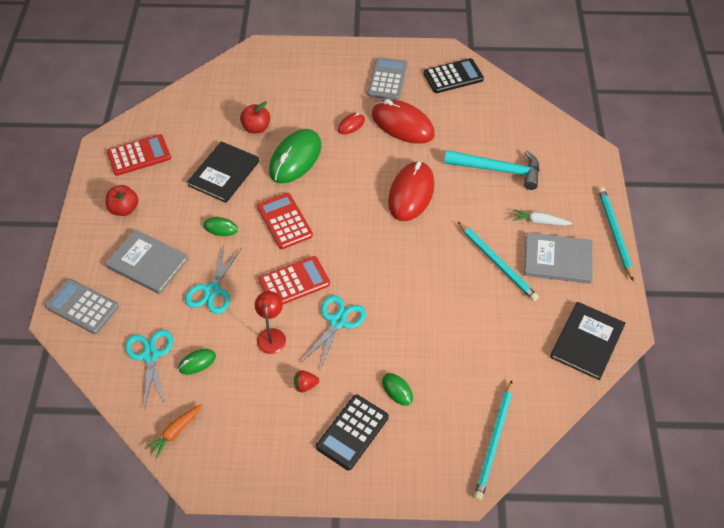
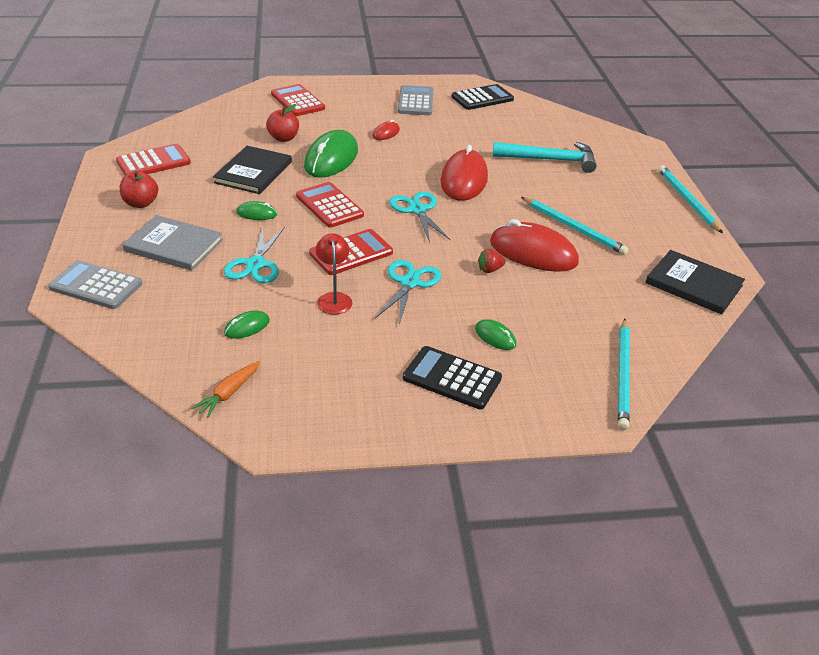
camera: 10 degrees left, 15 degrees down
(150, 356) = (187, 324): turquoise scissors -> turquoise scissors (417, 210)
(276, 75) = (297, 101): none -> red calculator
(305, 385) = (384, 340): red strawberry -> red strawberry (490, 270)
(352, 432) = (452, 378): black calculator -> black calculator turned 90 degrees clockwise
(402, 124) = (440, 132): red mouse -> red mouse (533, 252)
(539, 221) = (606, 195): white carrot -> none
(557, 259) = (636, 222): grey book -> none
(587, 341) = (693, 284): black book -> black book turned 75 degrees counterclockwise

